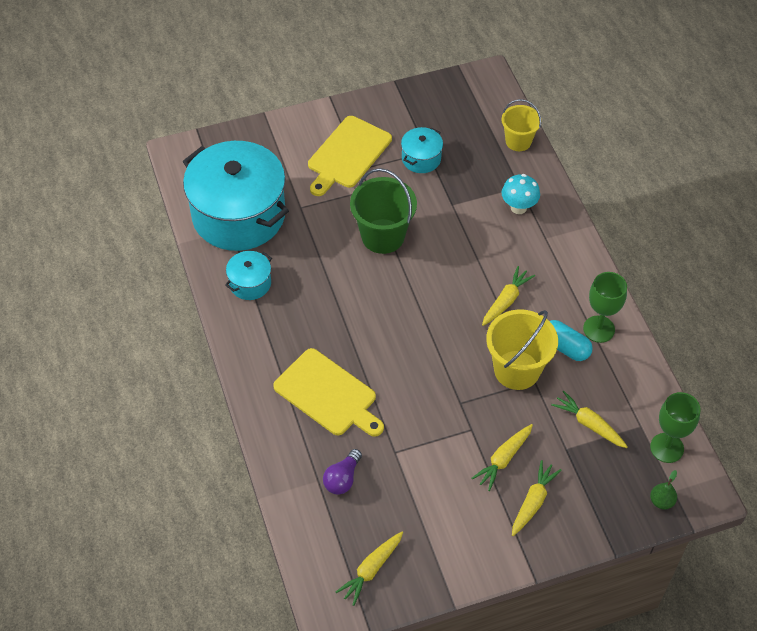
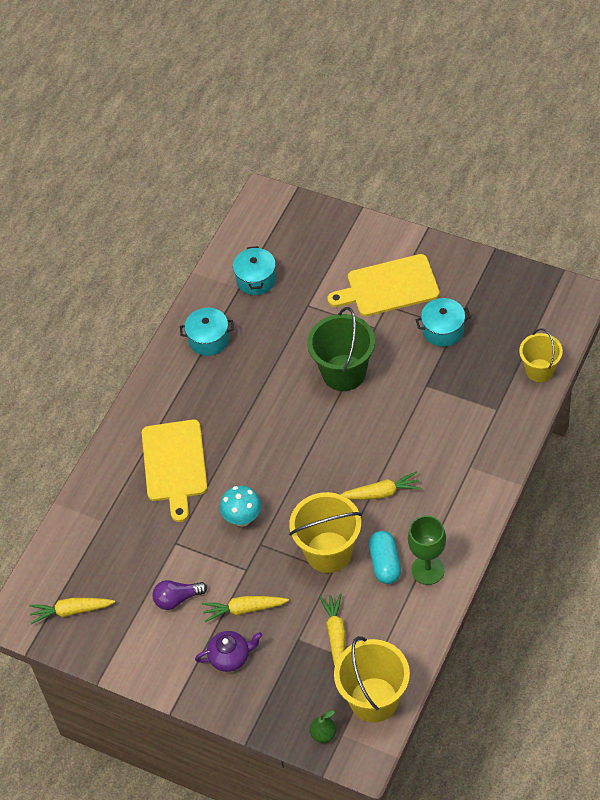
camera: 50 degrees right, 0 degrees up
(239, 215) = (256, 279): turquoise pot -> turquoise pot, size x0.44
(342, 479) = (120, 533): purple light bulb -> purple light bulb (177, 599)
(518, 207) = (476, 426): turquoise mushroom -> turquoise mushroom (242, 518)
(533, 502) = (230, 657): yellow carrot -> purple teapot
(666, 448) = (374, 699): green goblet -> yellow bucket

